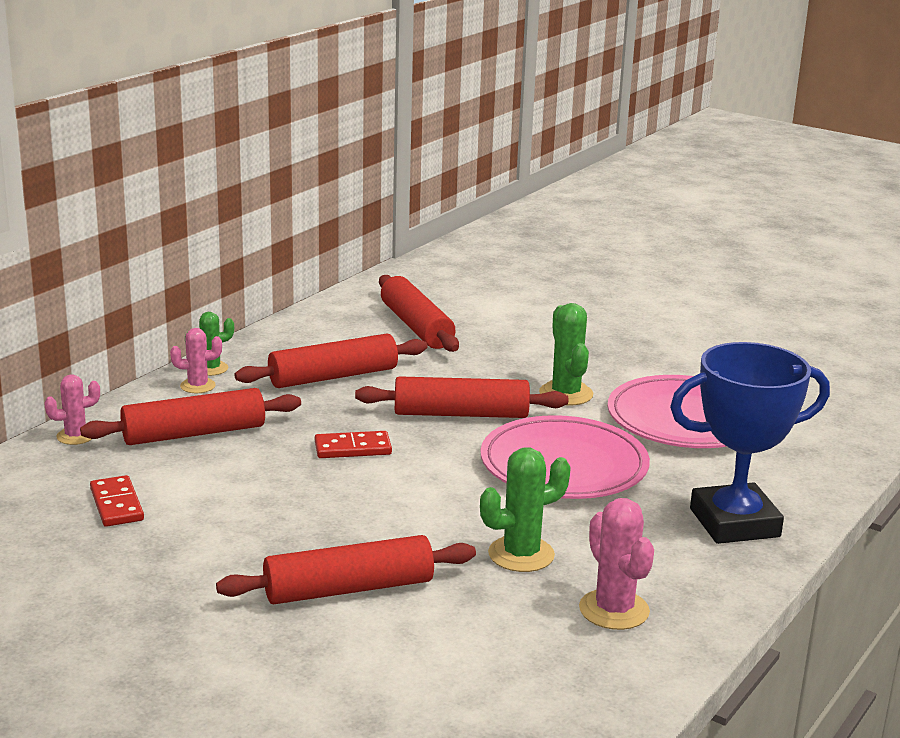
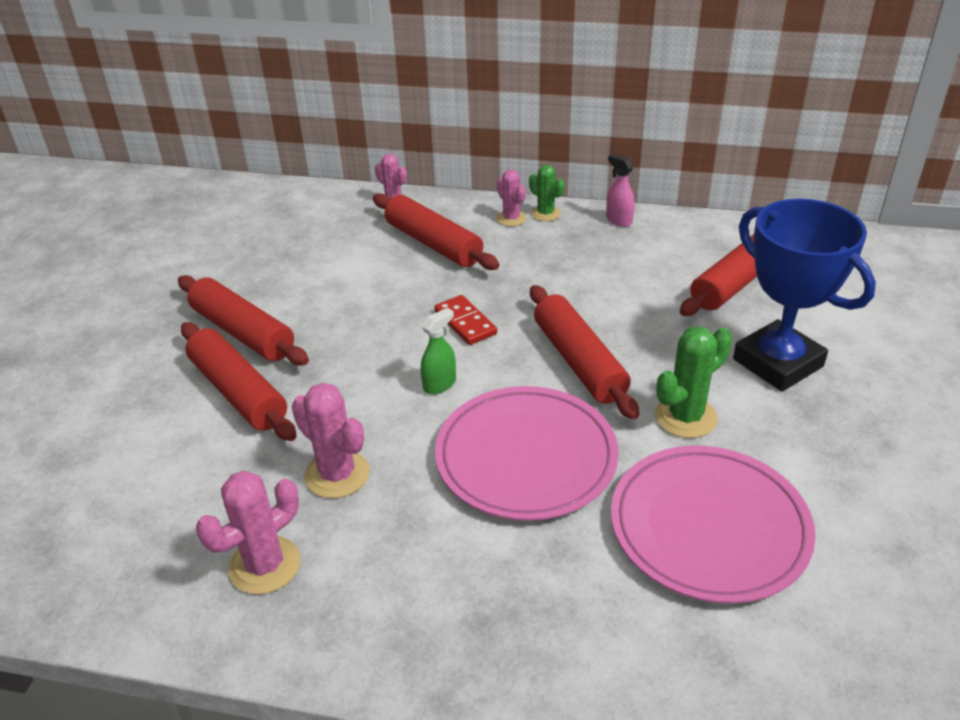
camera: 70 degrees right, 15 degrees up
(116, 505) = (308, 251): red domino -> none
(266, 342) = (618, 220): none -> pink spray bottle
(333, 377) = (587, 271): red rolling pin -> red rolling pin (243, 332)
(435, 481) = (439, 384): none -> green spray bottle
(521, 554) = (337, 474): green cactus -> pink cactus
(734, 523) = (488, 627): blue trophy -> blue trophy (778, 363)

